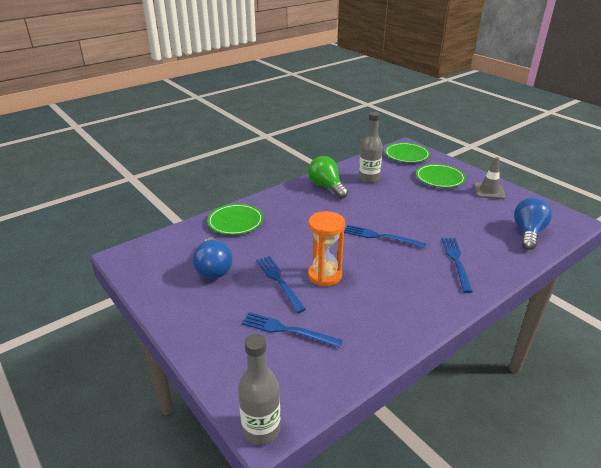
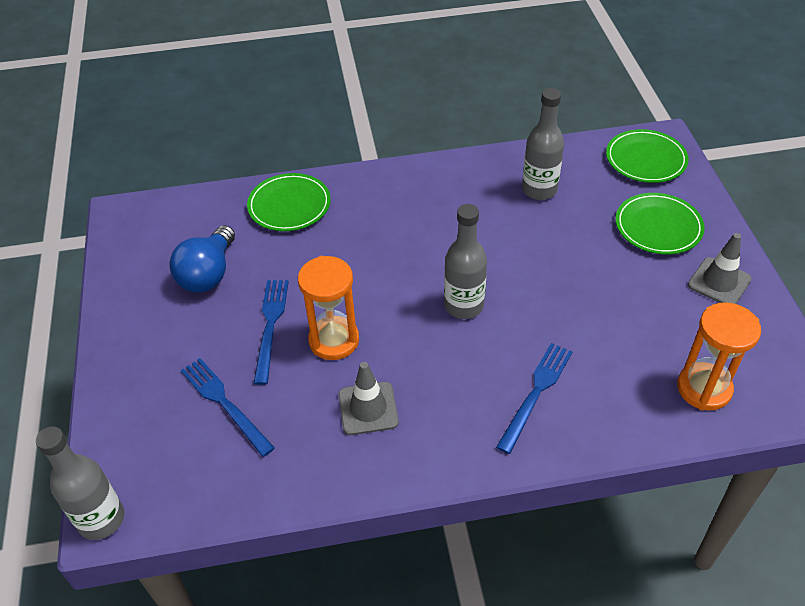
camera: 30 degrees right, 15 degrees up
(326, 187) = (461, 185): green light bulb -> none
(377, 300) = (368, 408): none -> grey traffic cone
(381, 237) = (463, 306): blue fork -> grey bottle
(528, 233) = (704, 388): blue light bulb -> orange hourglass

